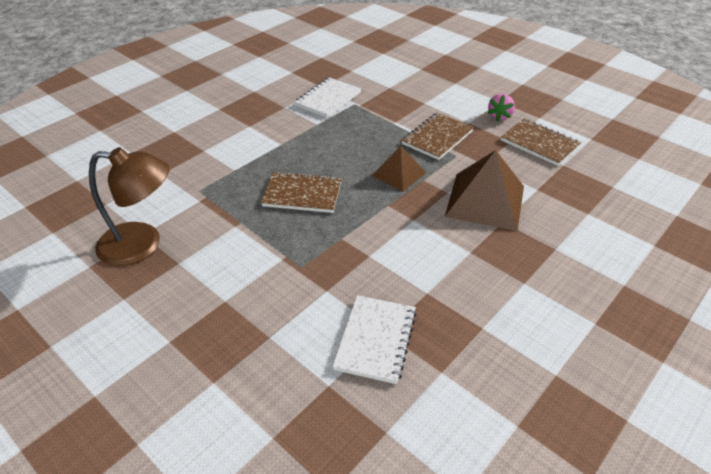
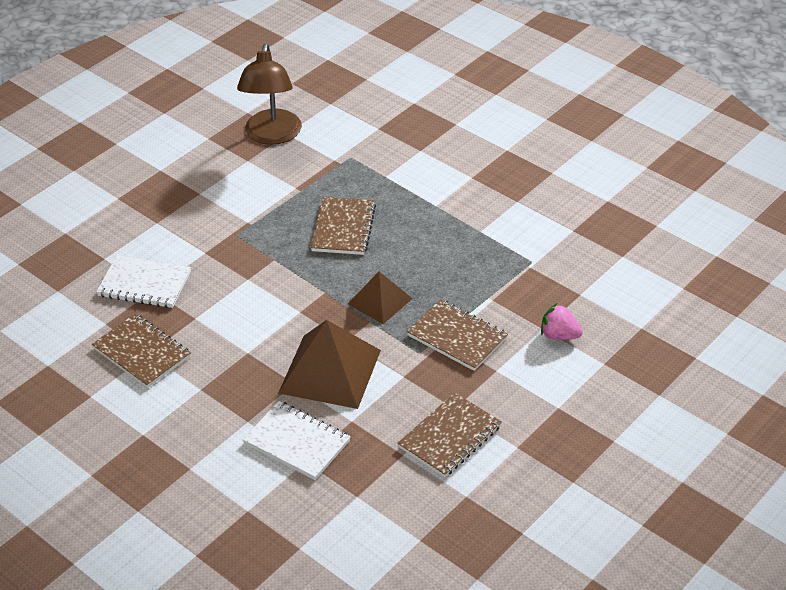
camera: 90 degrees right, 0 degrees up
(328, 99) = (540, 237): white notebook -> white notebook (297, 442)
(483, 333) = (142, 352): none -> brown notebook
(500, 116) = (515, 403): pink strawberry -> pink strawberry (559, 335)

